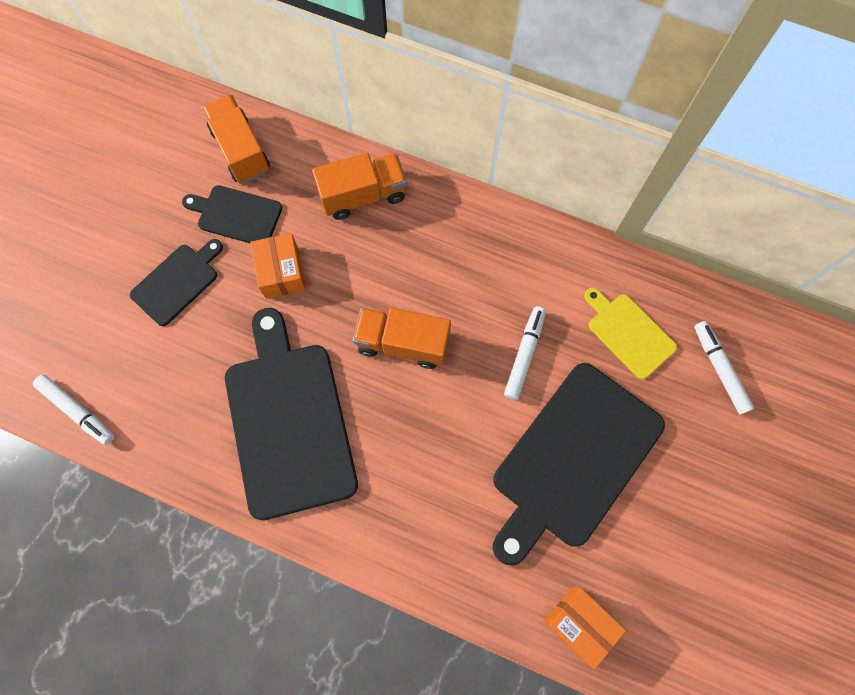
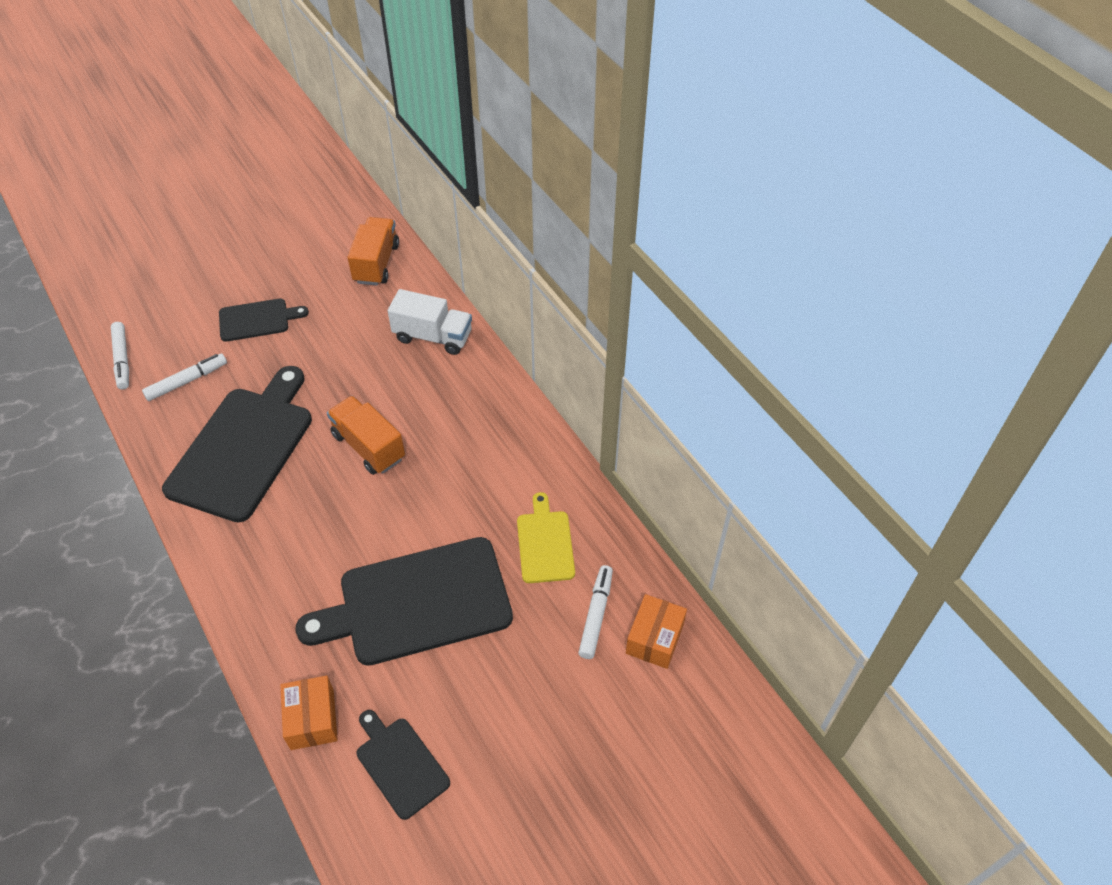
camera: 35 degrees right, 20 degrees down
(236, 215) = (335, 301): black cutting board -> black cutting board (400, 764)
(281, 272) = (330, 353): orange box -> orange box (655, 638)
(363, 195) = (433, 336): orange truck -> white truck
(524, 354) = (449, 508): white marker -> white marker (187, 381)

